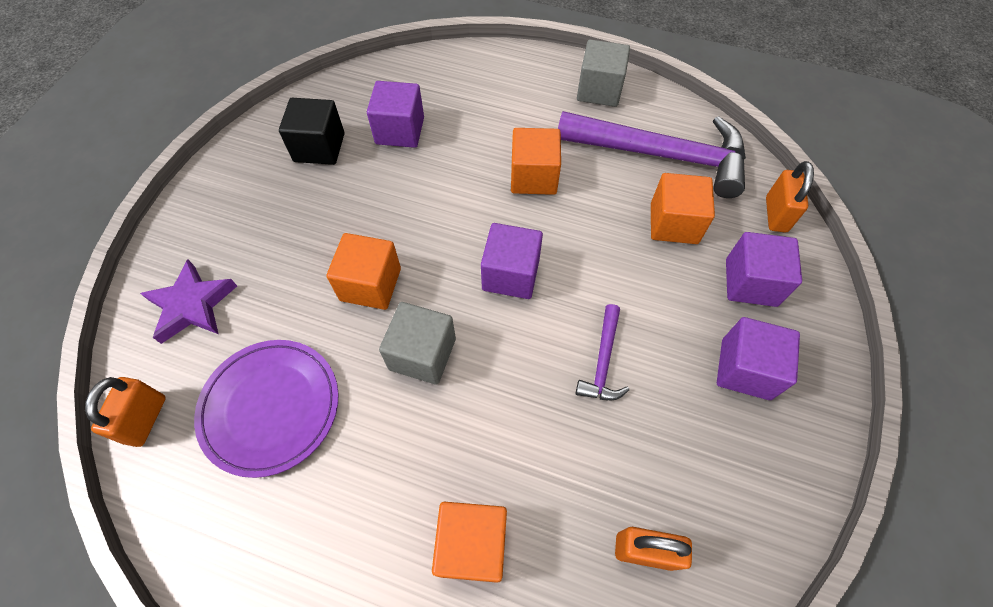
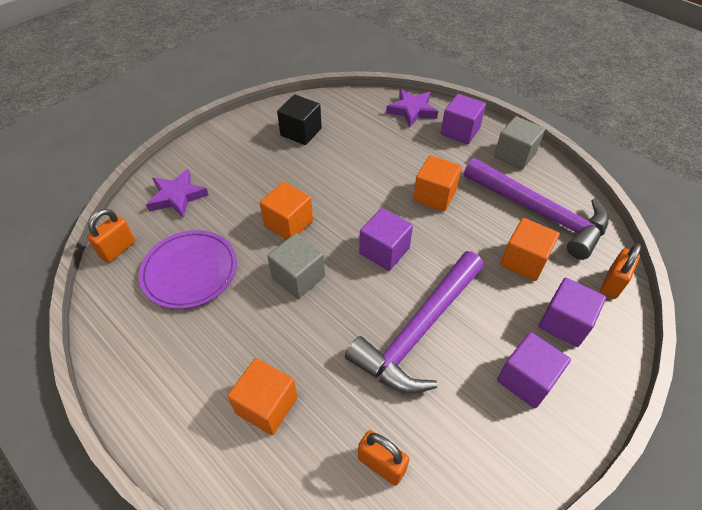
camera: 25 degrees right, 10 degrees down
(400, 131) = (358, 138): purple cube -> purple cube (460, 131)
(449, 69) = (412, 110): none -> purple star
(603, 361) = (419, 330): purple hammer -> purple hammer, size x2.22

